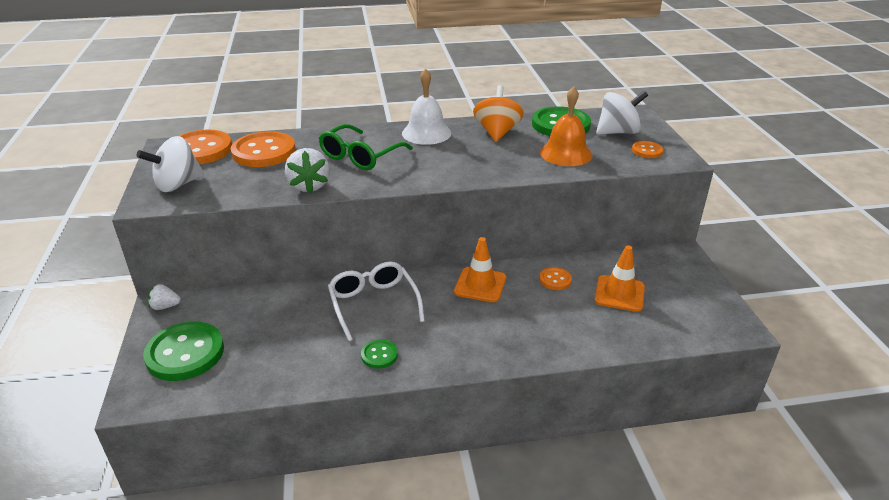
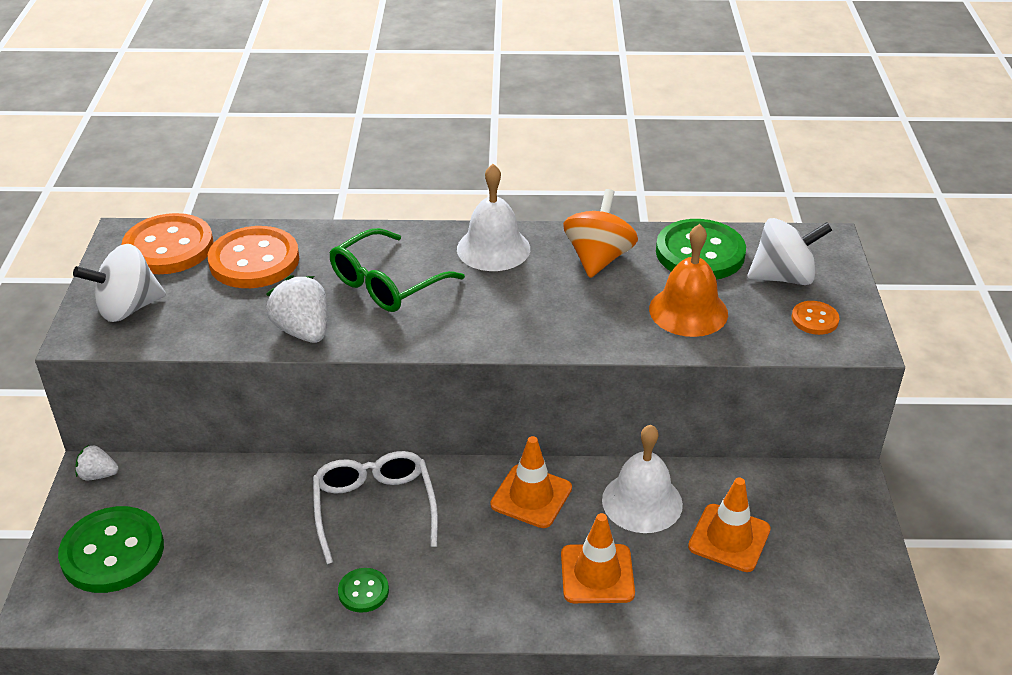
camera: 10 degrees right, 5 degrees up
(309, 186) = (303, 331): white strawberry -> white strawberry turned 150 degrees clockwise
(540, 324) = (597, 574): none -> orange traffic cone
(555, 280) = (642, 502): orange button -> white bell

